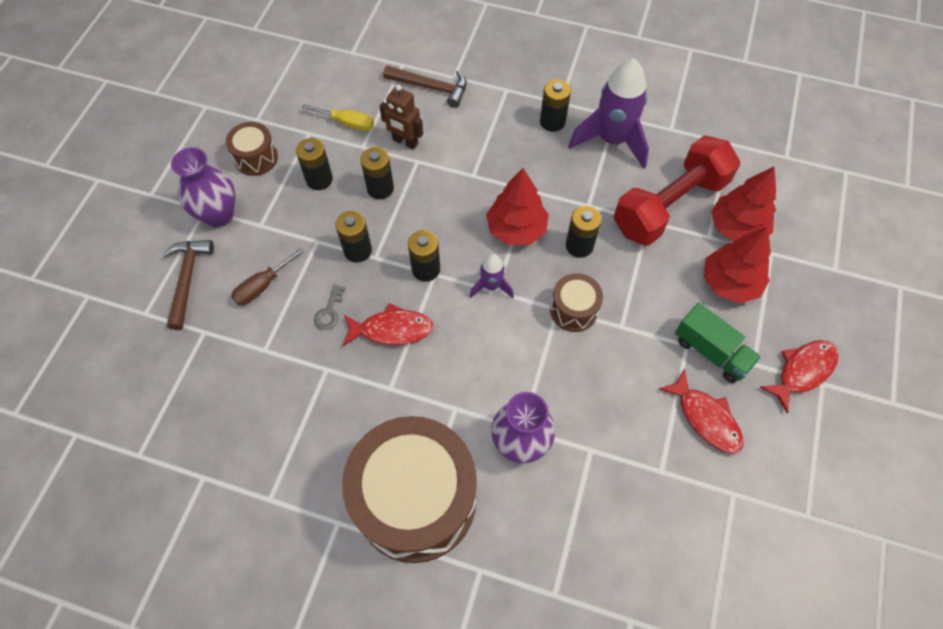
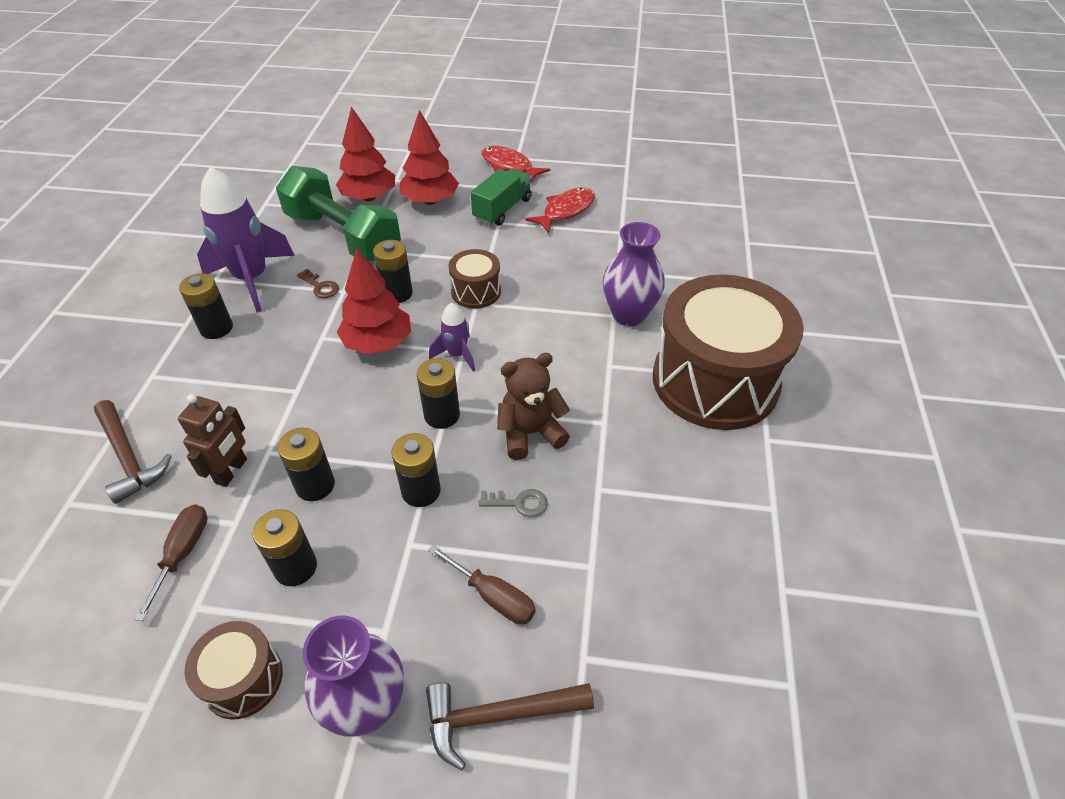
camera: 100 degrees left, 15 degrees down
(347, 123) = (183, 553): yellow screwdriver -> brown screwdriver
(392, 329) = (530, 433): red fish -> brown teddy bear
(431, 87) = (128, 457): brown hammer -> brown hammer turned 135 degrees clockwise
(596, 188) = (320, 287): none -> brown key
(670, 205) = (343, 236): red dumbbell -> green dumbbell

